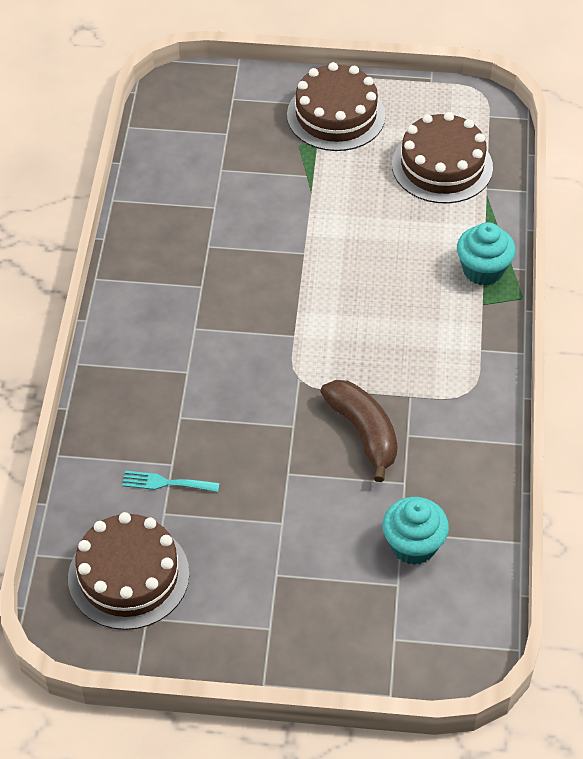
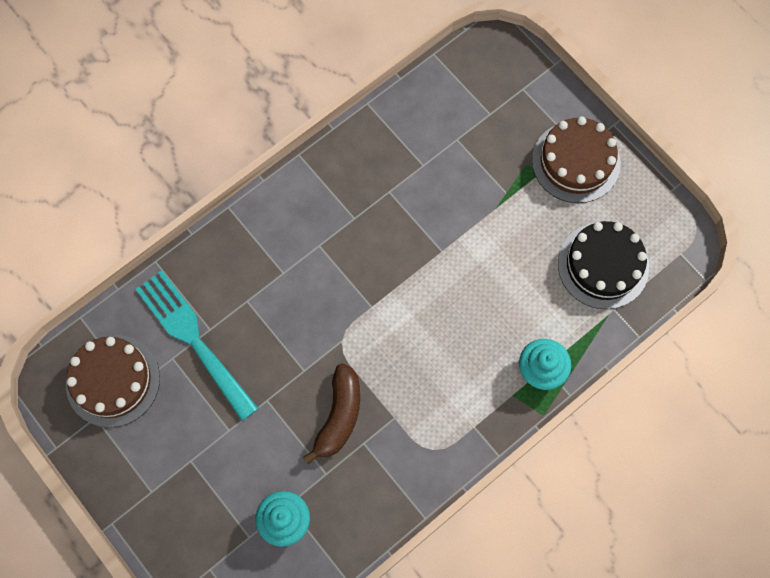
camera: 45 degrees right, 20 degrees up
(166, 483) = (193, 339): turquoise fork -> turquoise fork, size x2.30
(442, 166) = (603, 265): brown cake -> black cake

